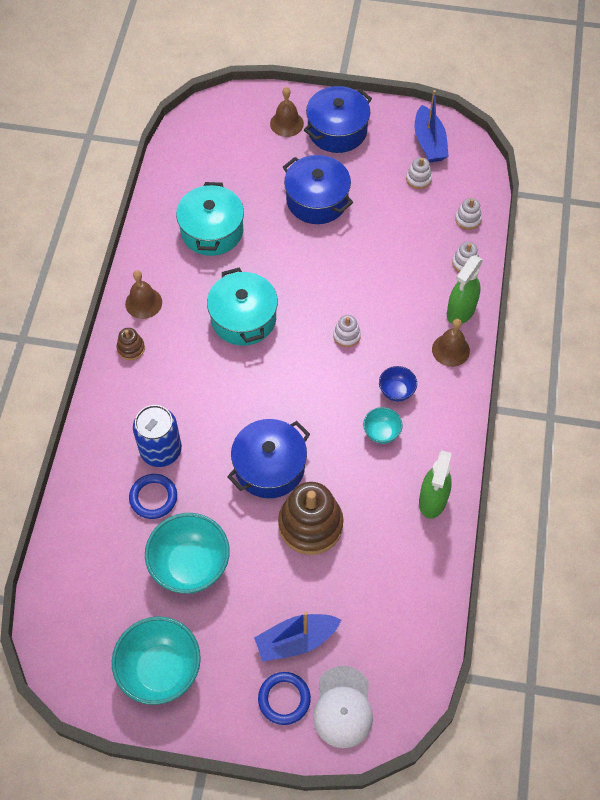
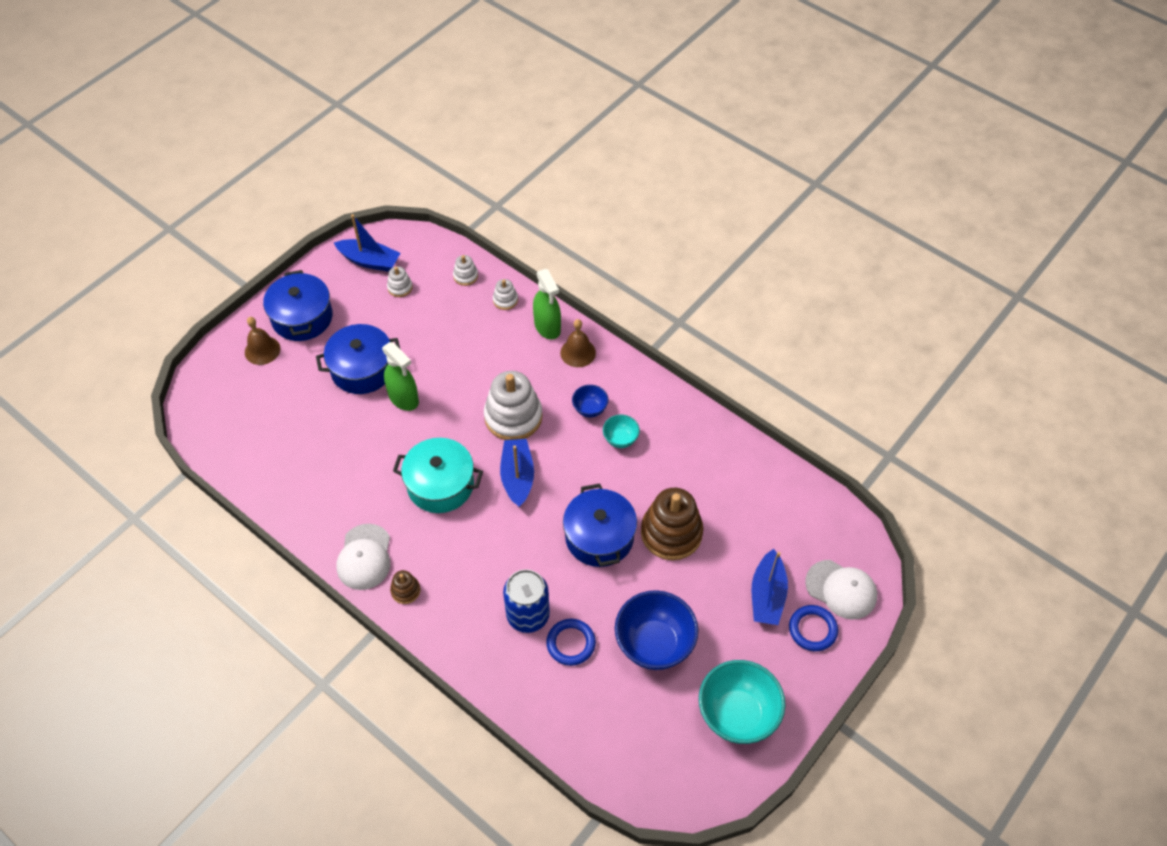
camera: 60 degrees left, 5 degrees down
(143, 303) = (364, 557): brown bell -> white cap
(190, 566) = (654, 644): turquoise bowl -> blue bowl
(212, 231) = (330, 464): turquoise pot -> none
(288, 371) = (517, 477): none -> blue boat
(346, 335) = (513, 417): white stacking toy -> white stacking toy, size x2.15
(432, 500) = (702, 436): green spray bottle -> green spray bottle (404, 398)

